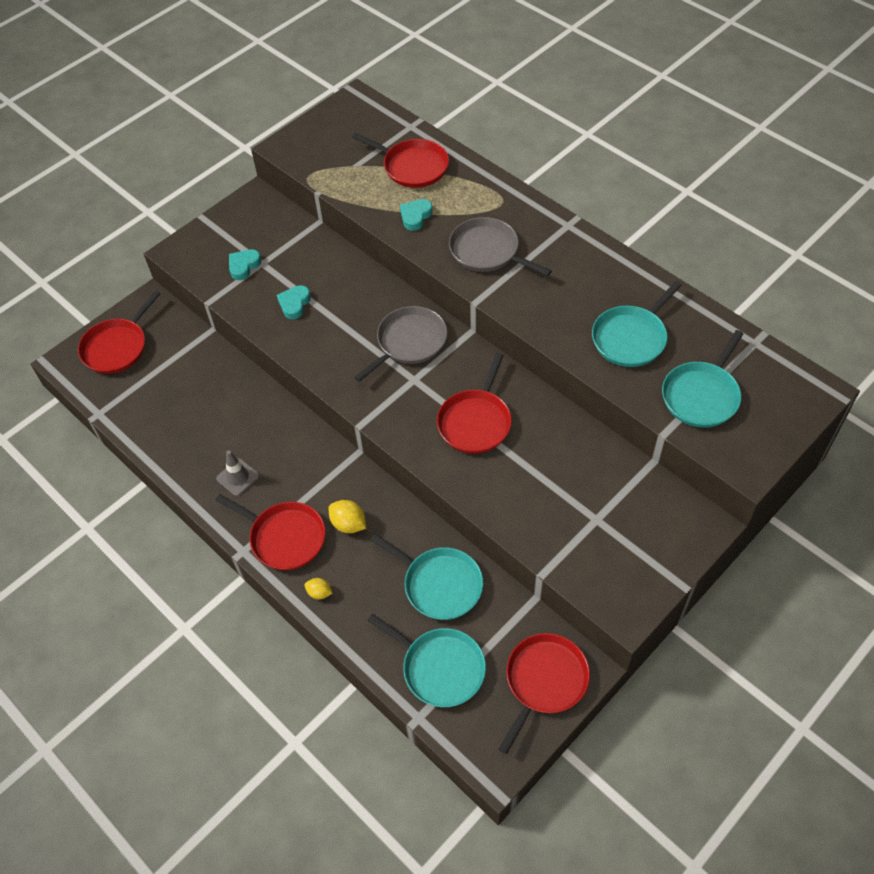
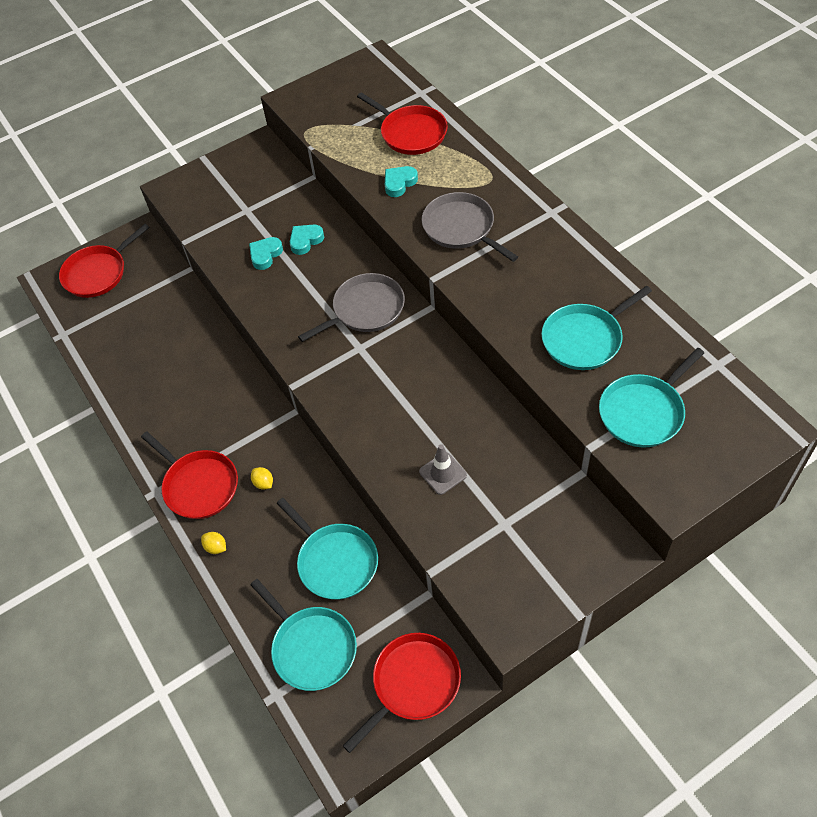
camera: 15 degrees right, 0 degrees up
(238, 477) = (172, 418): grey traffic cone -> grey traffic cone (443, 473)
(244, 266) = (228, 211): turquoise heart -> turquoise heart (305, 241)
(348, 524) = (263, 483): yellow lemon -> yellow lemon, size x0.63
(475, 422) = (408, 401): red pan -> none

